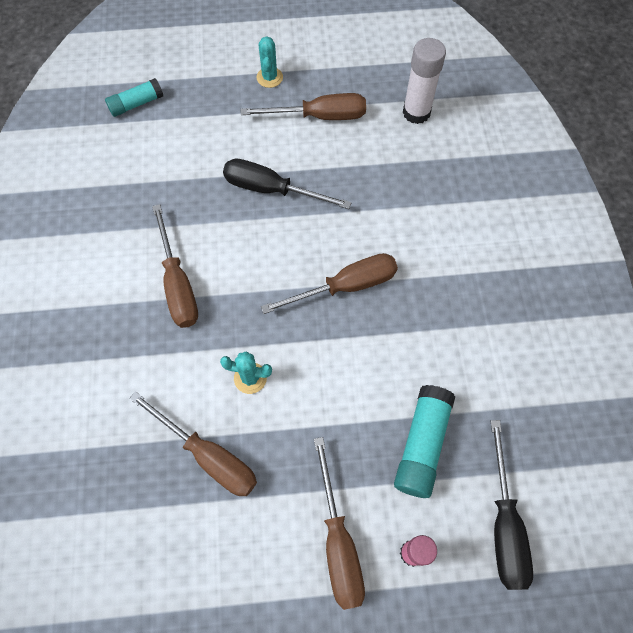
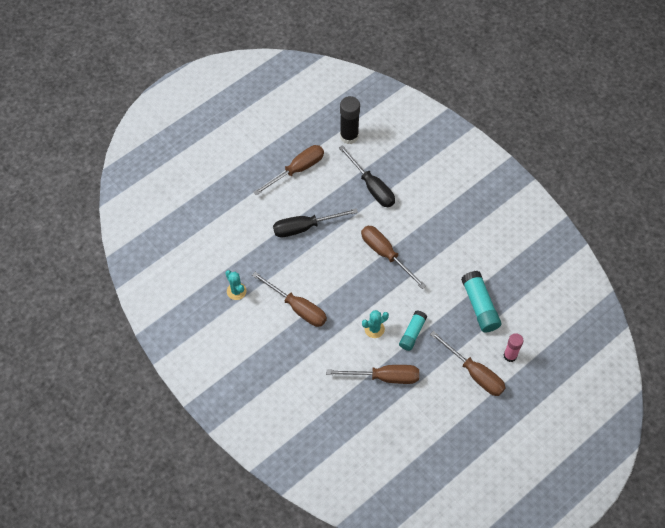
camera: 35 degrees left, 5 degrees down
(136, 104) = (184, 225): turquoise glue stick -> turquoise glue stick (412, 333)
(269, 77) = (249, 163): turquoise cactus -> turquoise cactus (236, 291)
(346, 286) = (385, 254): brown screwdriver -> brown screwdriver turned 75 degrees counterclockwise
(416, 112) = (349, 136): white glue stick -> black glue stick
(504, 524) = (541, 317): black screwdriver -> black screwdriver (372, 187)

